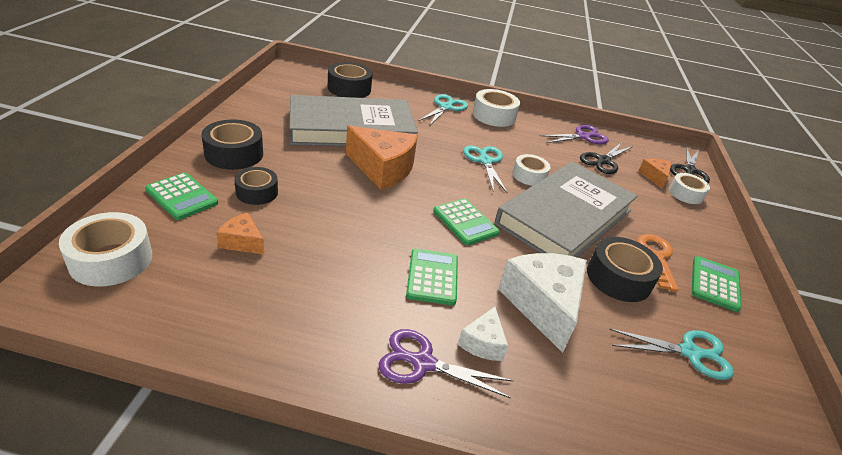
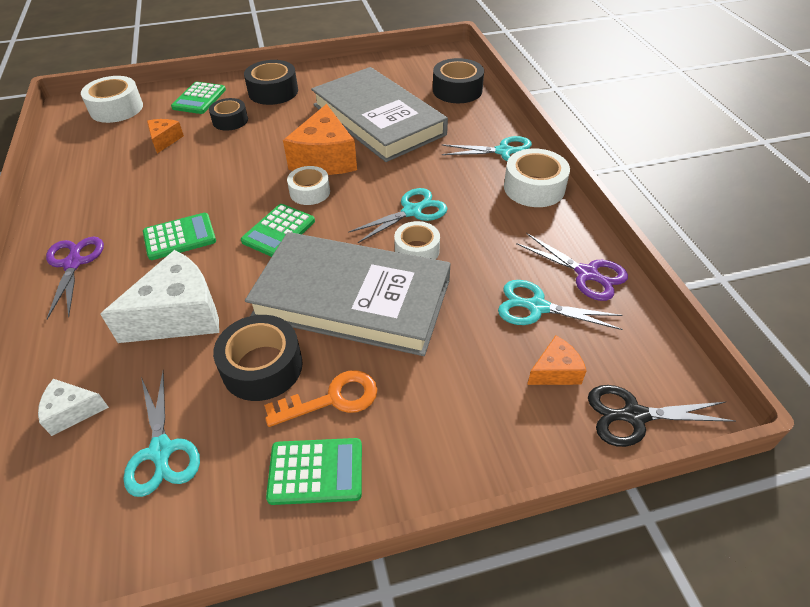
camera: 70 degrees right, 10 degrees up
(483, 343) = (109, 289): white cheese -> white cheese (72, 411)
(603, 161) = (536, 307): black scissors -> turquoise scissors
(685, 194) = (543, 417): white tape -> white tape (310, 192)

